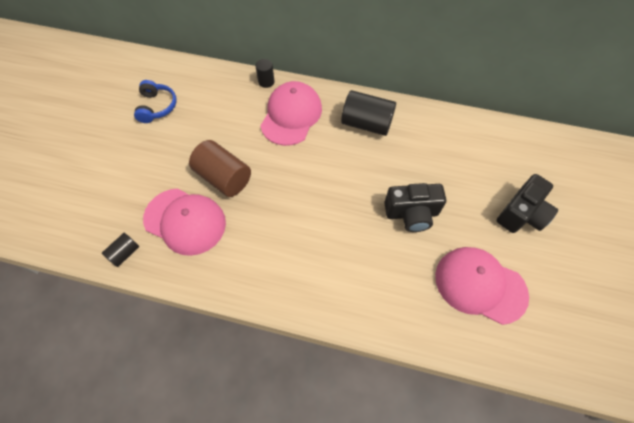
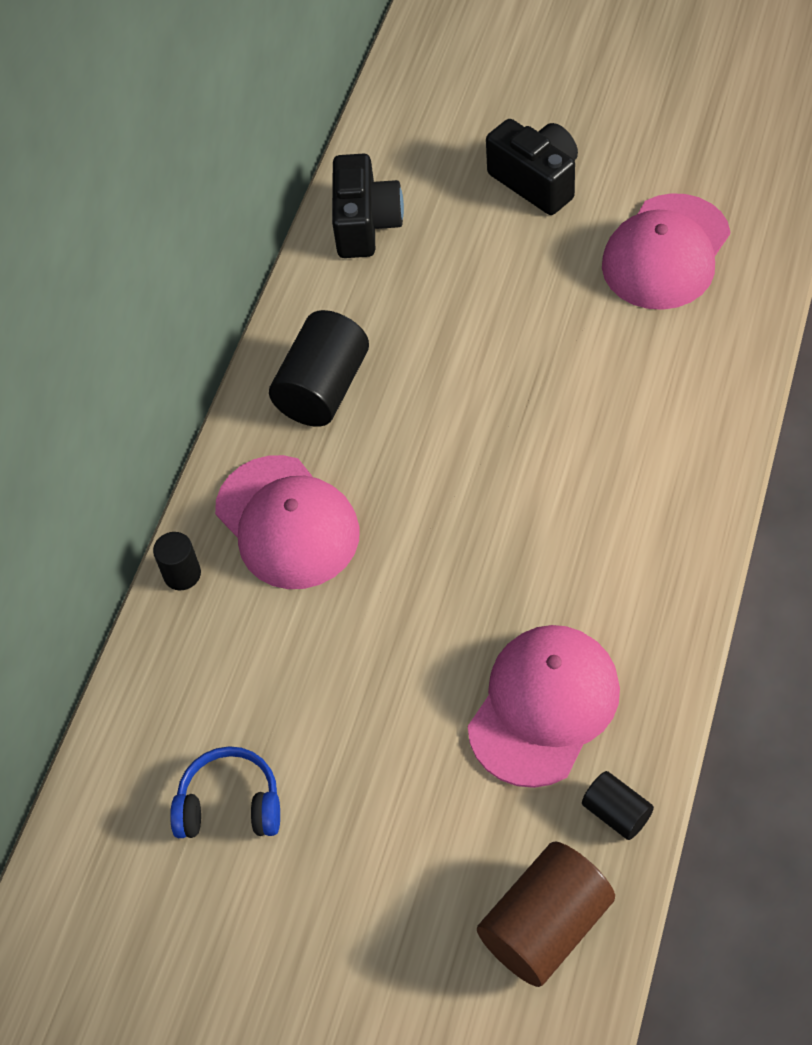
camera: 80 degrees left, 5 degrees down
(224, 177) = (441, 643): brown cylinder -> brown cylinder (546, 926)
(291, 115) = (287, 522): pink cap -> pink cap turned 150 degrees counterclockwise
(411, 214) = (533, 331): black camera -> black camera (365, 224)

